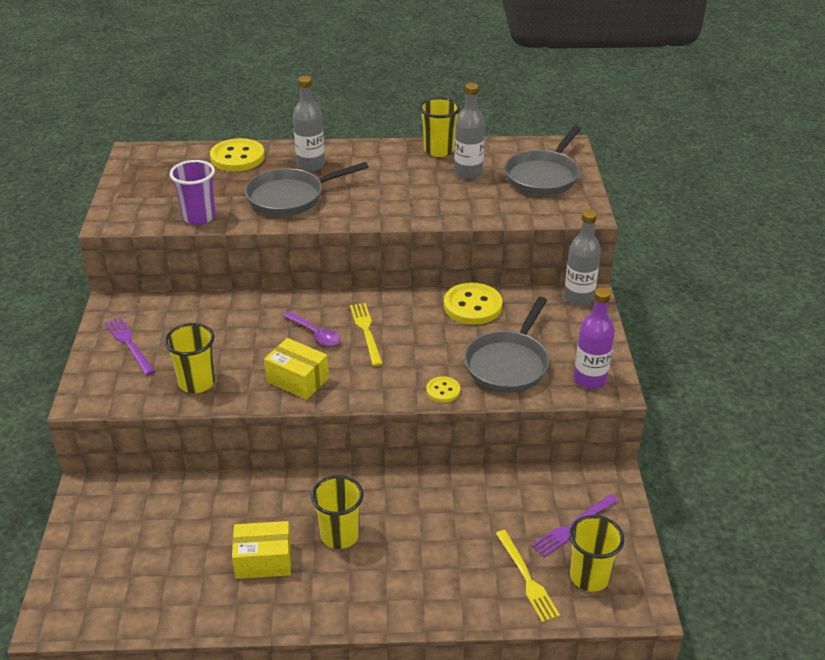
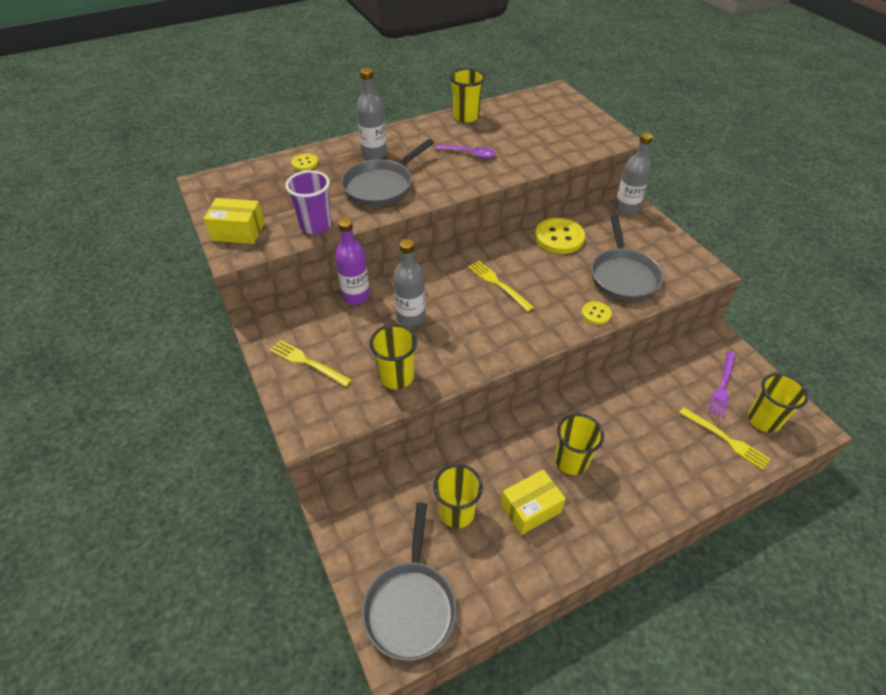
camera: 25 degrees left, 10 degrees up
(129, 344) = (307, 362): purple fork -> yellow fork
(191, 536) = (457, 512): none -> yellow cup
(237, 157) = (305, 163): yellow button -> yellow button, size x0.53
(297, 380) = (478, 344): yellow box -> yellow box (238, 232)
(315, 334) = (460, 299): purple spoon -> purple spoon (469, 154)
(468, 173) = (504, 129): grey bottle -> grey bottle (411, 317)
(543, 176) = (561, 118): grey pan -> grey pan (411, 605)
(590, 379) = (687, 269): purple bottle -> purple bottle (356, 296)

